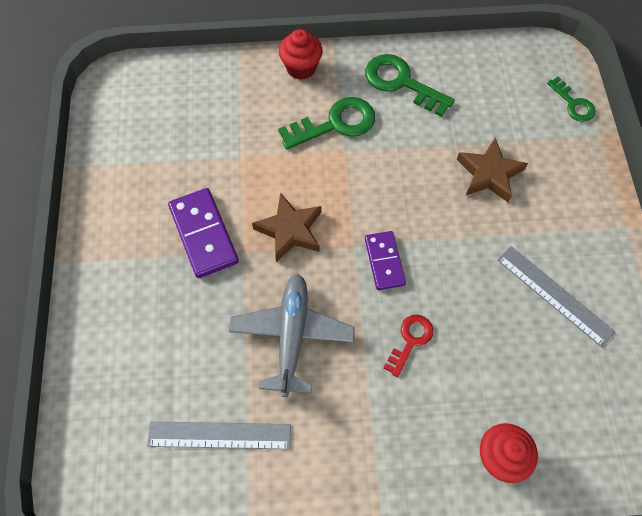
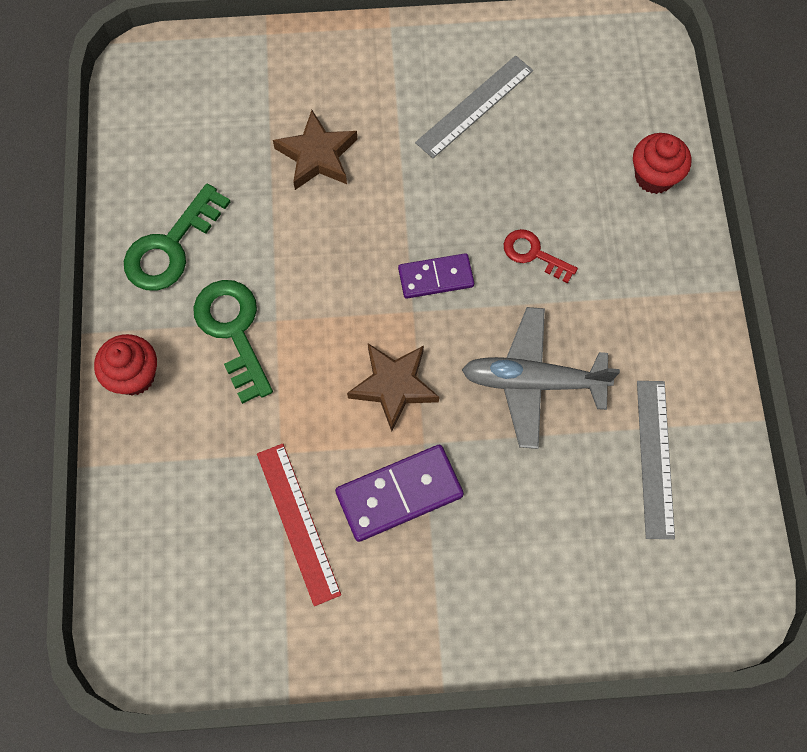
camera: 90 degrees left, 5 degrees up
(188, 169) = (298, 522): none -> red ruler
(573, 104) = (218, 54): green key -> none

